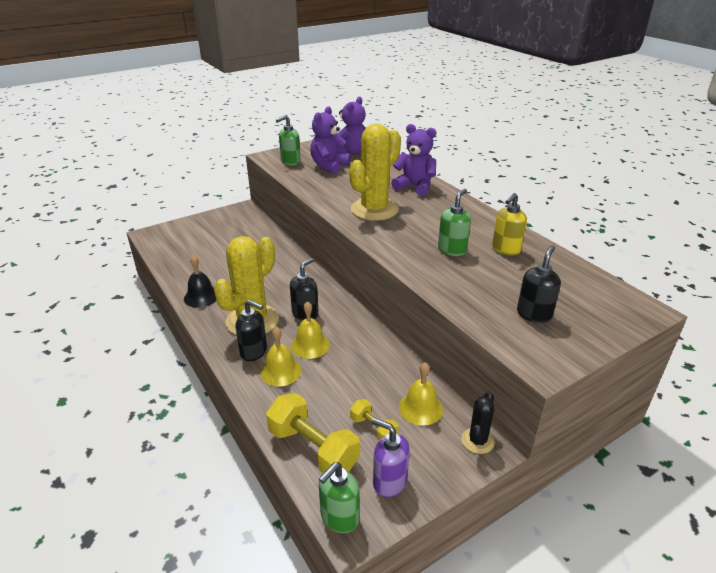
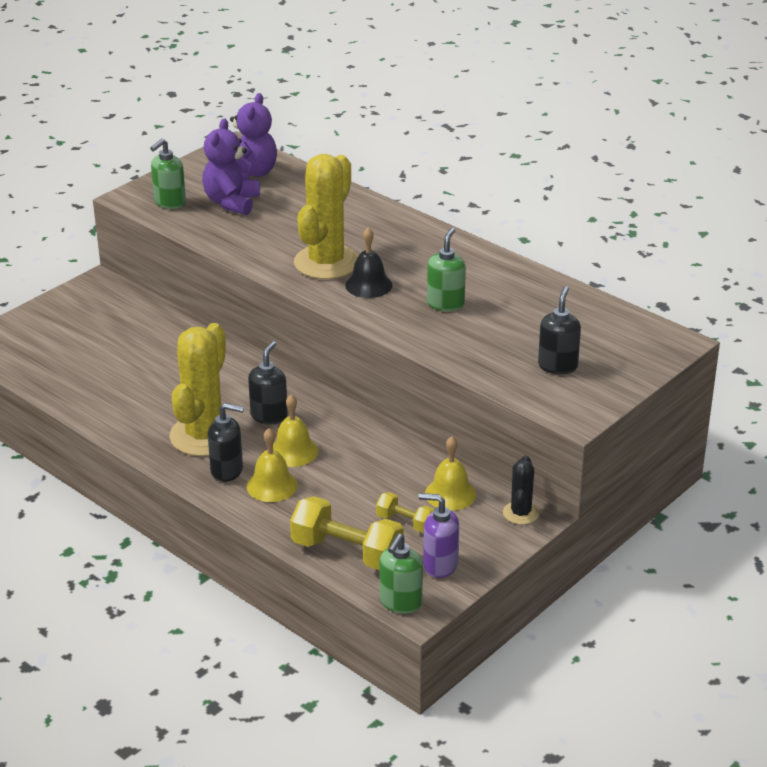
camera: 15 degrees left, 0 degrees up
(201, 296) = (117, 417): black bell -> black bell (368, 285)
(415, 186) = (368, 219): purple teddy bear -> none
(505, 249) = (510, 293): yellow soap dispenser -> none

